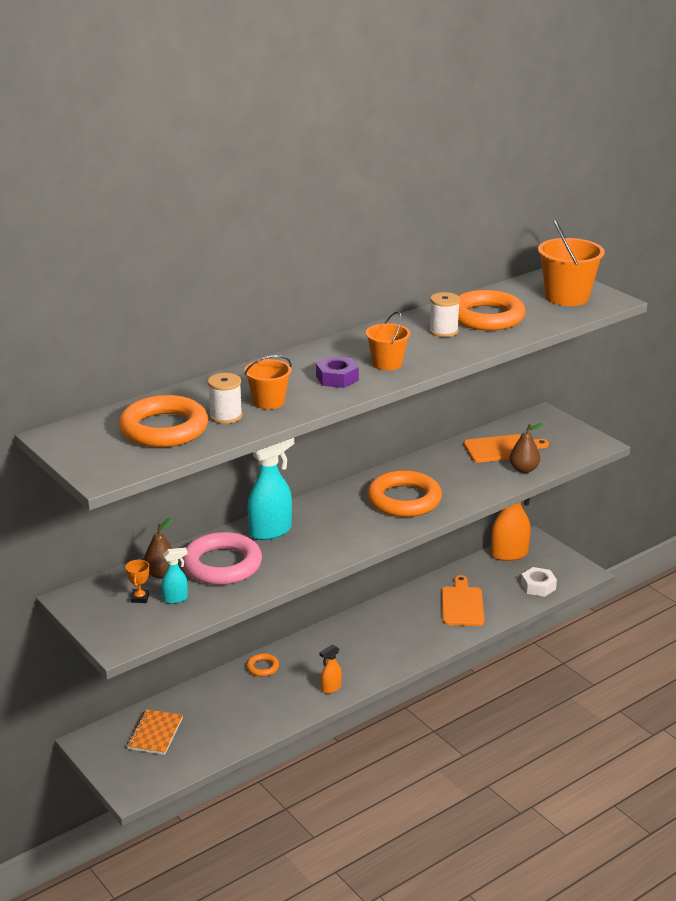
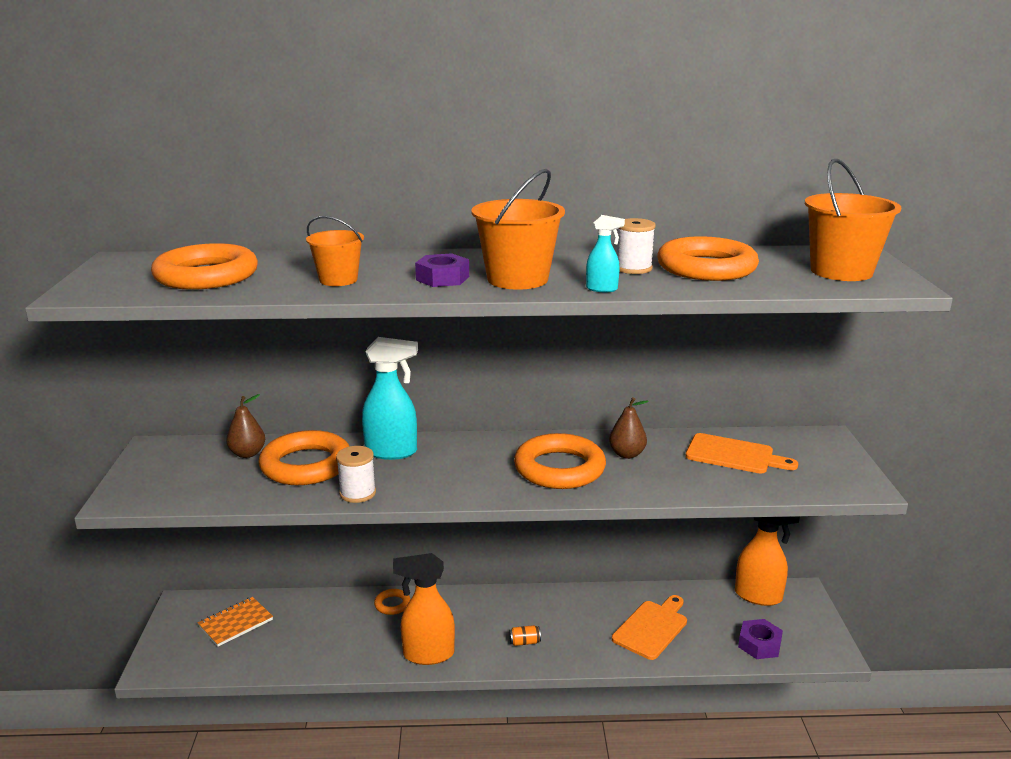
camera: 35 degrees right, 5 degrees down
(140, 598) = (199, 467): orange trophy -> none
(175, 599) = (224, 479): turquoise spray bottle -> turquoise spray bottle (602, 289)
(222, 565) = (306, 465): pink ring -> orange ring
(225, 416) = (277, 280): white spool -> white spool (357, 493)
(331, 688) = (427, 654): orange spray bottle -> orange spray bottle, size x1.96
(387, 364) = (517, 279): orange bucket -> orange bucket, size x1.62
(388, 651) = (524, 642): none -> orange can
(523, 469) = (734, 483): brown pear -> brown pear (627, 454)
(538, 586) = (759, 644): white nut -> purple nut

